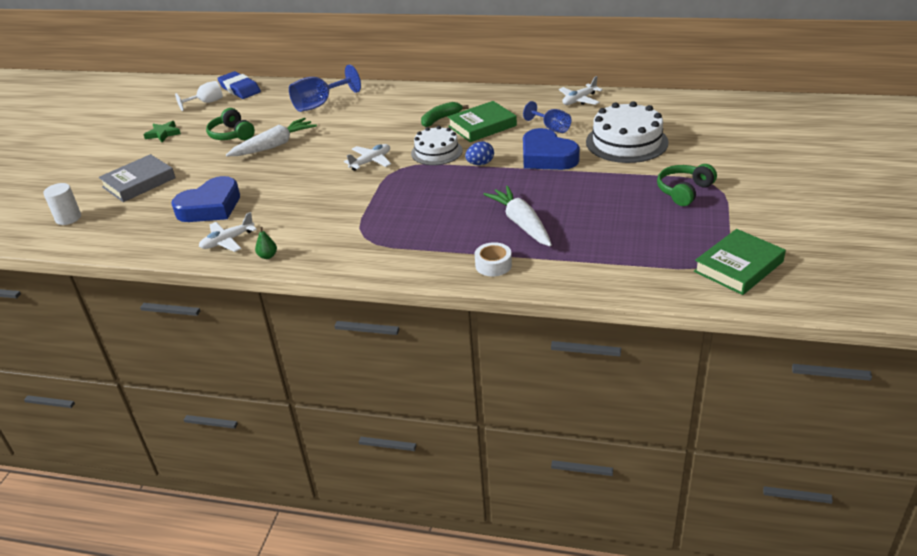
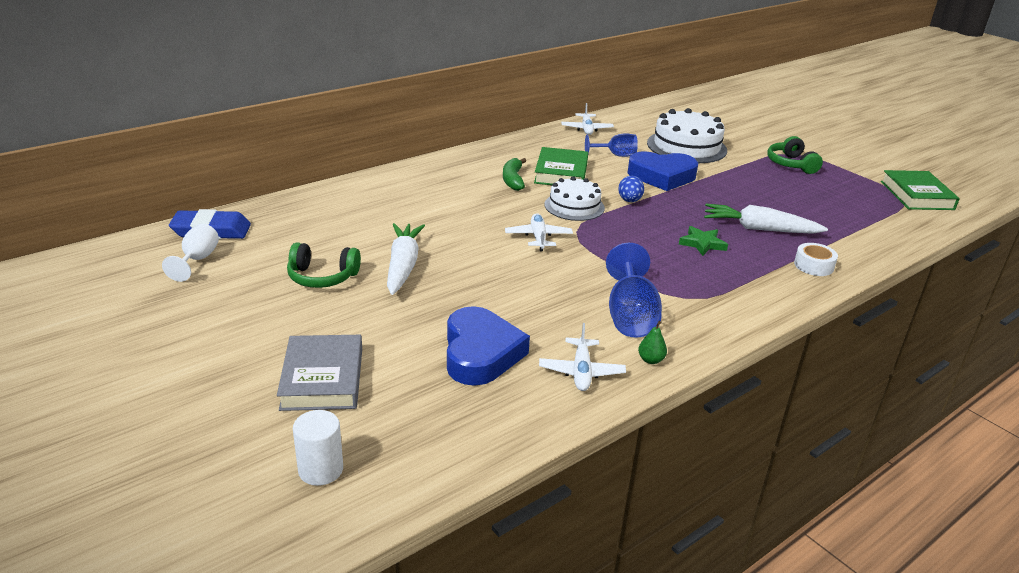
camera: 55 degrees left, 5 degrees down
(163, 134) = (218, 315): green star -> green star (702, 243)
(320, 104) = (358, 210): blue goblet -> blue goblet (630, 316)

